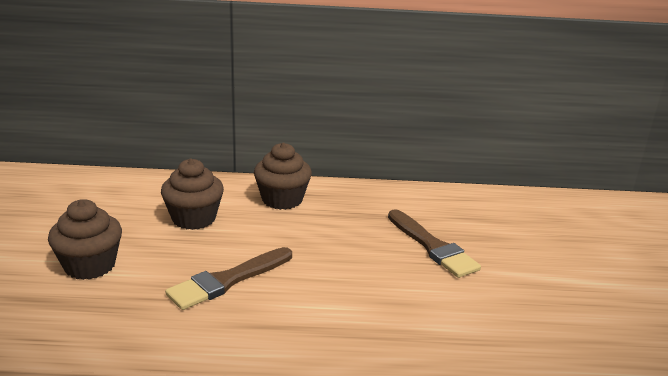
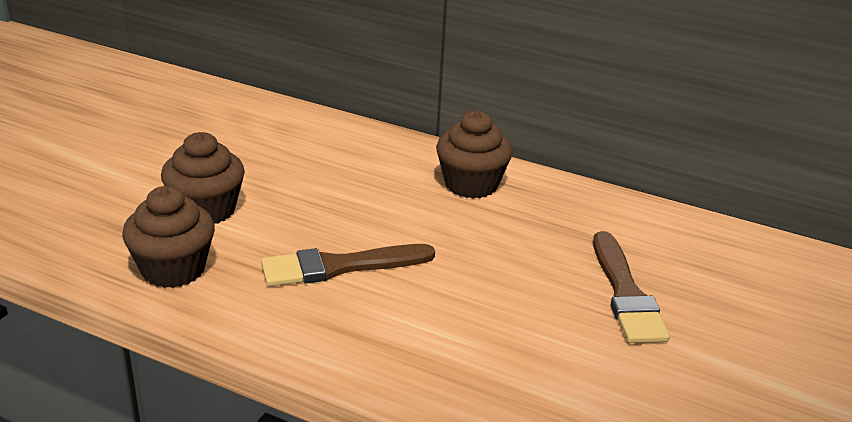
camera: 25 degrees right, 5 degrees up
(194, 218) = (350, 183): brown cupcake -> brown cupcake (173, 269)

